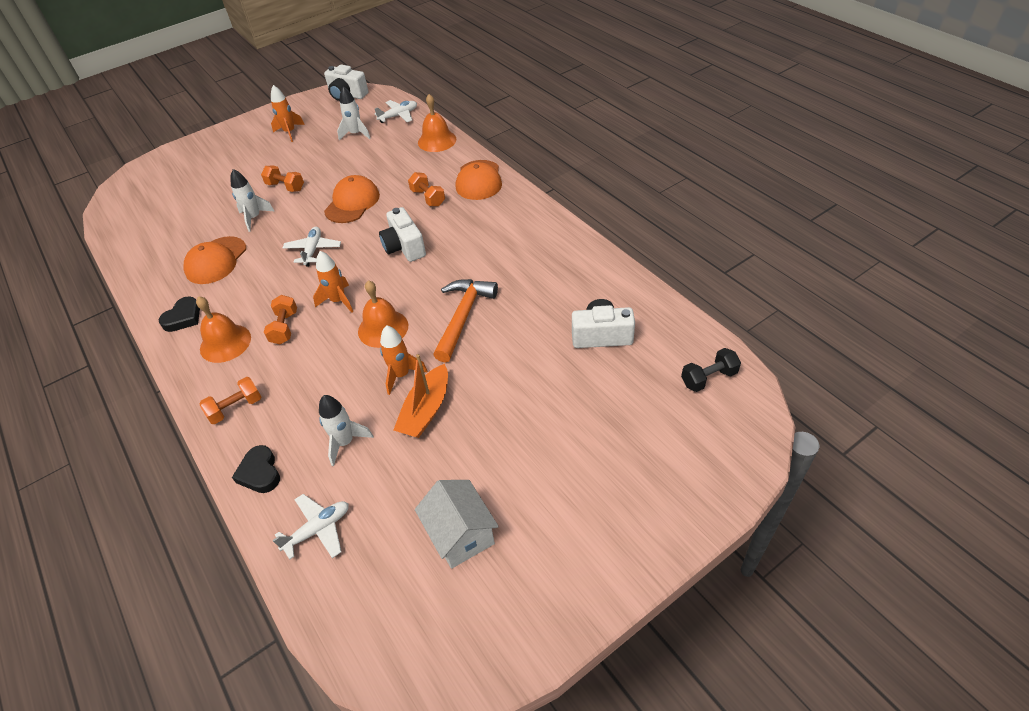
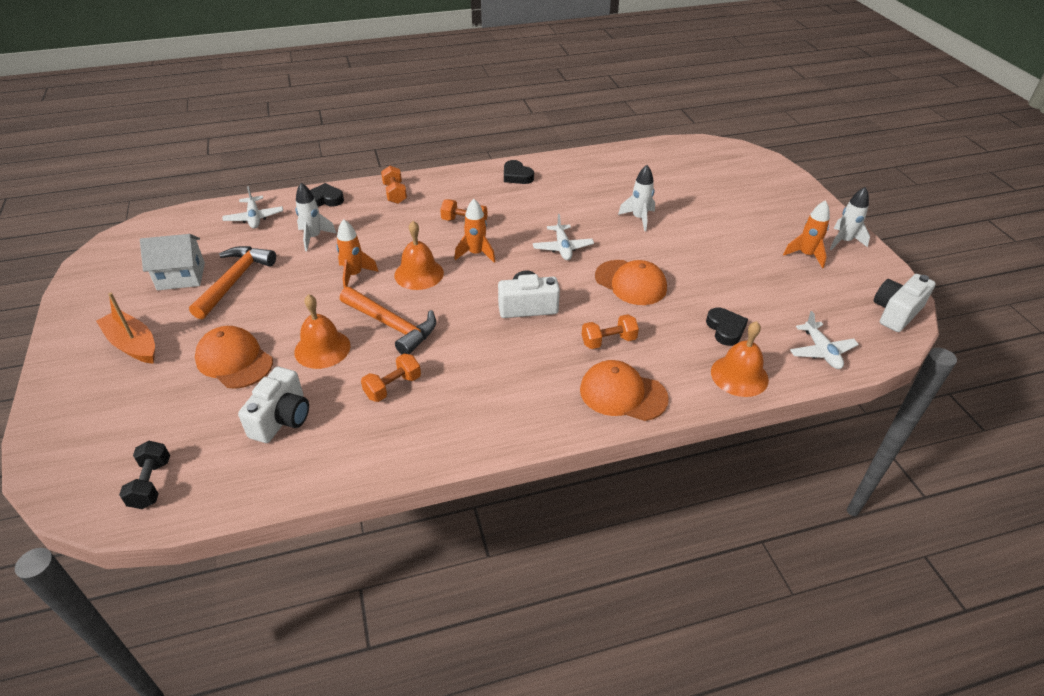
camera: 105 degrees right, 5 degrees down
(216, 260) = (583, 194): orange cap -> orange cap (234, 360)
(225, 343) = (470, 193): orange bell -> orange bell (322, 348)
(285, 187) = (686, 242): orange dumbbell -> orange dumbbell (393, 387)
(313, 250) = (562, 248): white plane -> white plane turned 60 degrees clockwise
(356, 134) = (783, 306): white rocket -> white rocket (844, 241)
(392, 152) = (725, 329): none -> black heart
(426, 410) = (304, 281): orange boat -> orange boat (133, 344)
(448, 474) = (235, 281): none -> orange hammer

